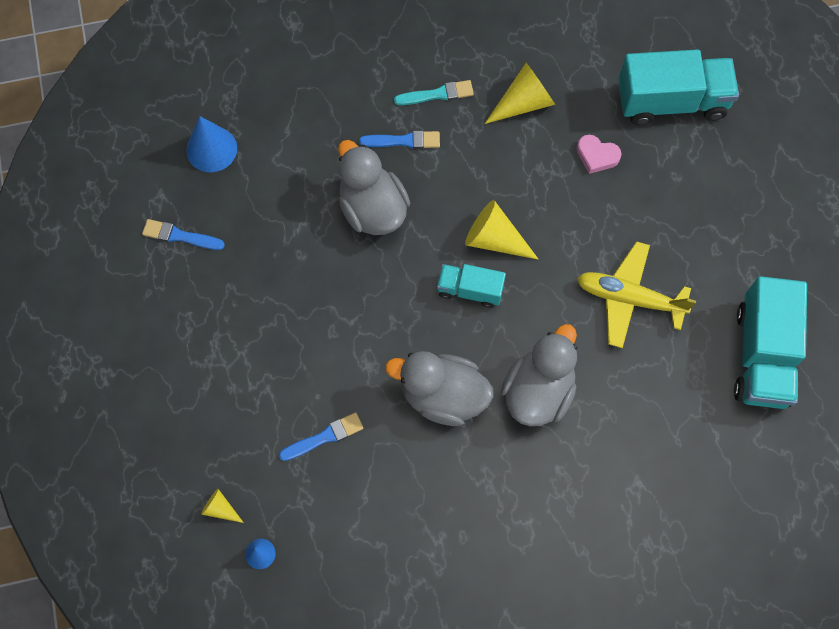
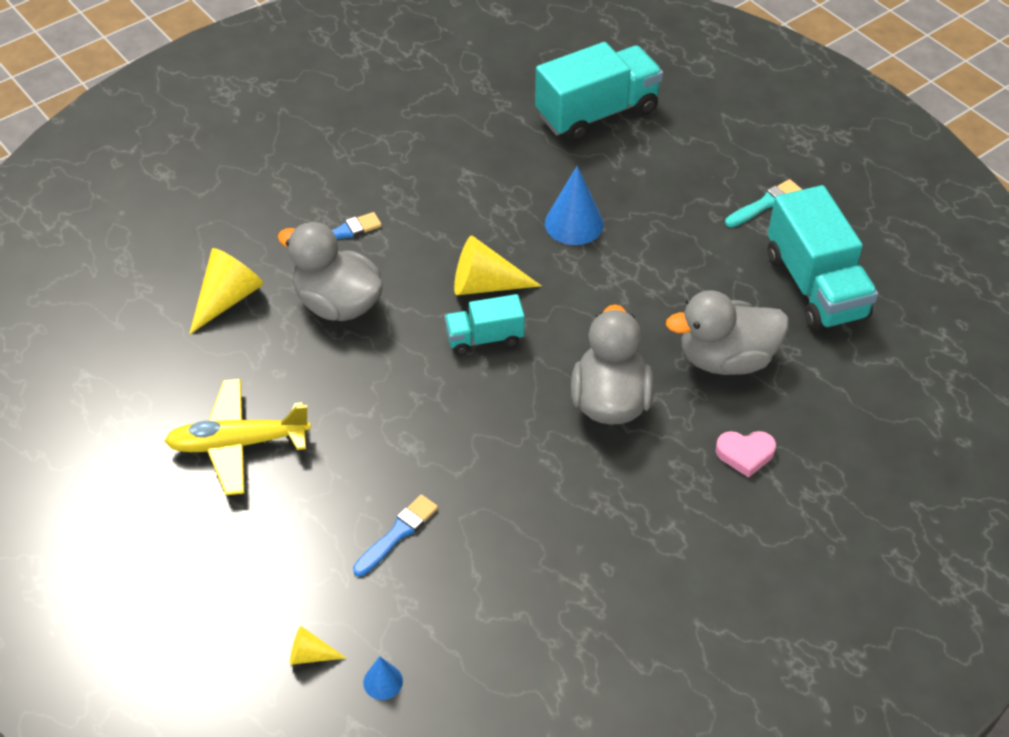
camera: 25 degrees left, 20 degrees down
(180, 236) = (127, 404): blue brush -> none
(211, 149) = (125, 312): blue cone -> blue cone (574, 223)
(437, 94) = (354, 183): turquoise brush -> turquoise brush (765, 204)
(443, 396) = (509, 444): grey duck -> grey duck (726, 359)
(523, 103) = (449, 161): yellow cone -> yellow cone (227, 299)
(596, 156) = (549, 180): pink heart -> pink heart (745, 454)
(629, 298) = (655, 286): yellow plane -> yellow plane (238, 444)

